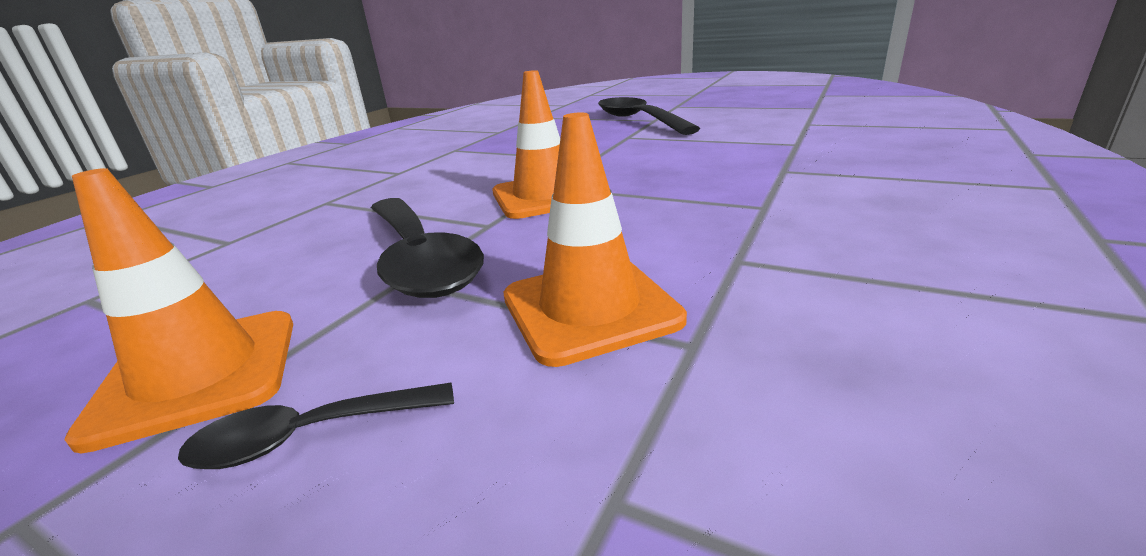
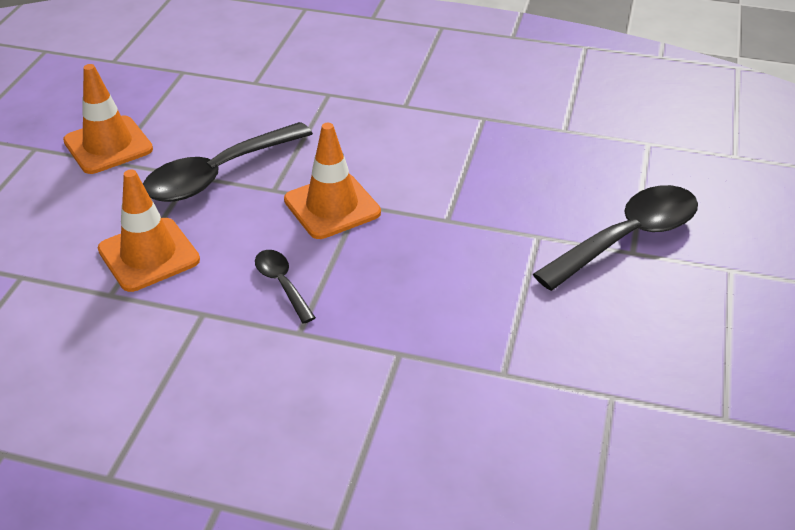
camera: 75 degrees right, 15 degrees up
(308, 436) = (64, 193): black spoon -> black spoon (282, 284)

